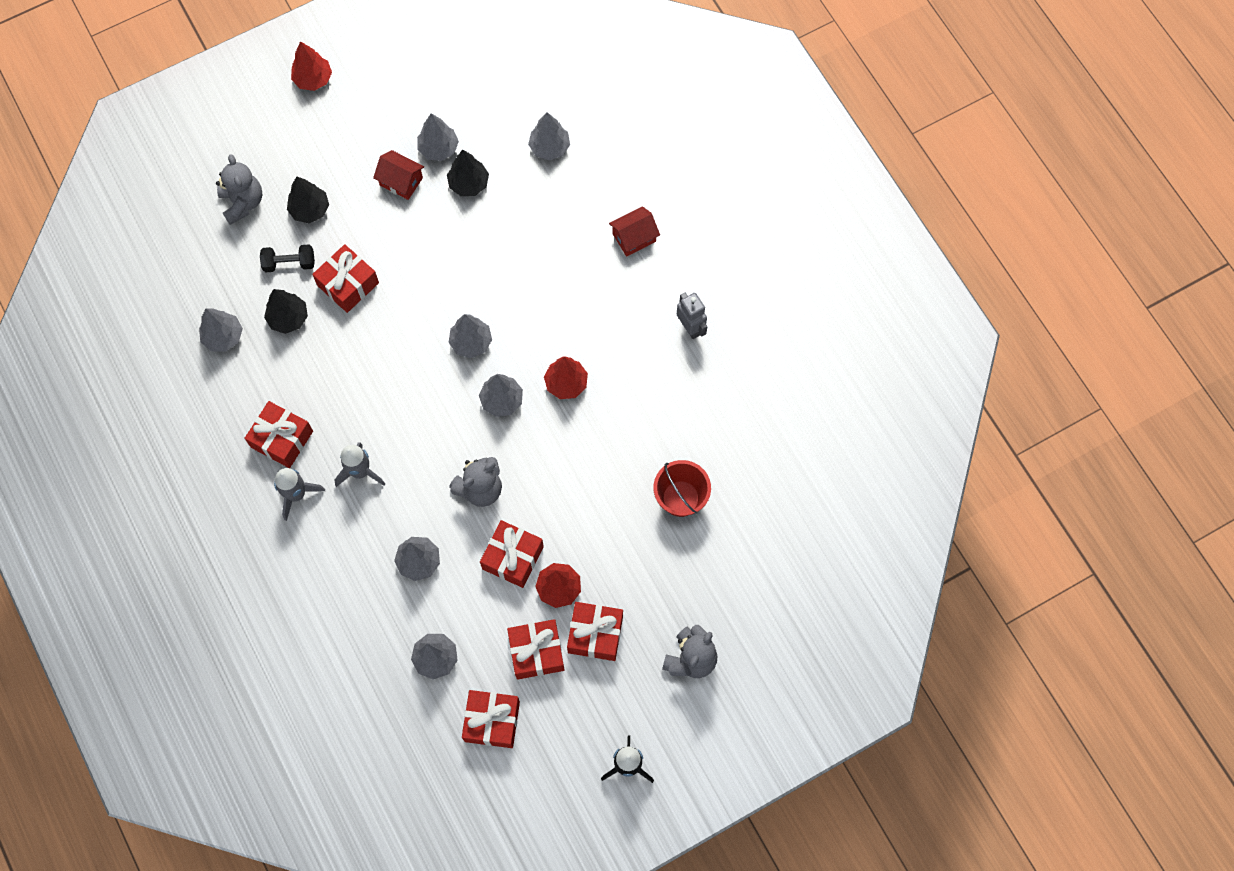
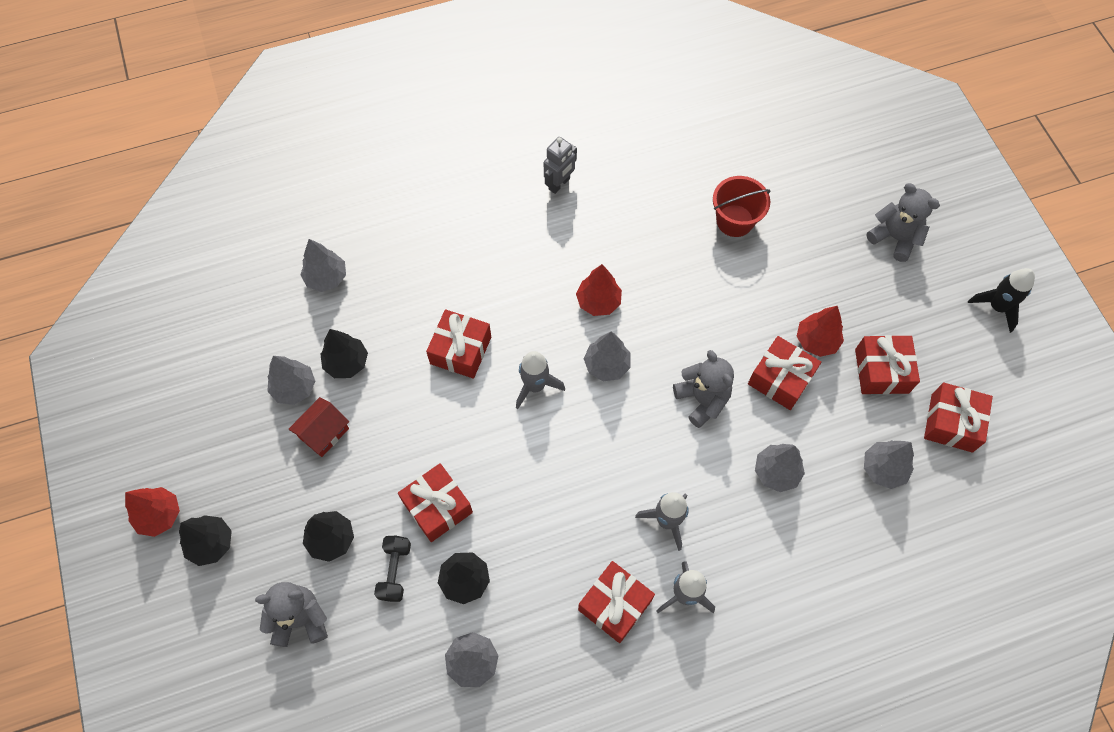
camera: 80 degrees left, 5 degrees down
(295, 122) = (211, 543): none -> black tree
(471, 342) = (535, 386): grey tree -> grey rocket
(595, 634) = (866, 315): red gift -> red gift (460, 350)
(634, 237) = (451, 216): red house -> none
(690, 327) = (559, 184): grey robot -> grey robot turned 150 degrees clockwise

